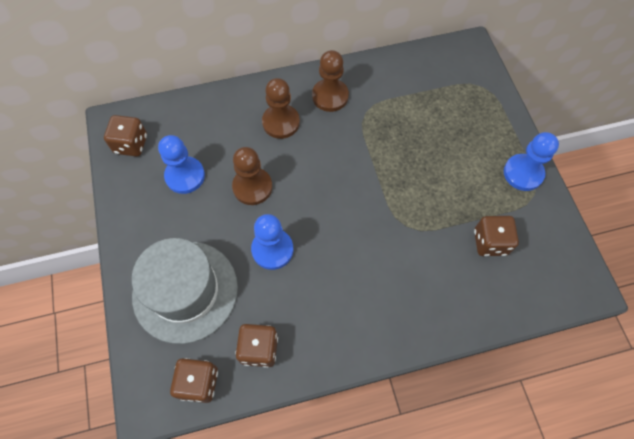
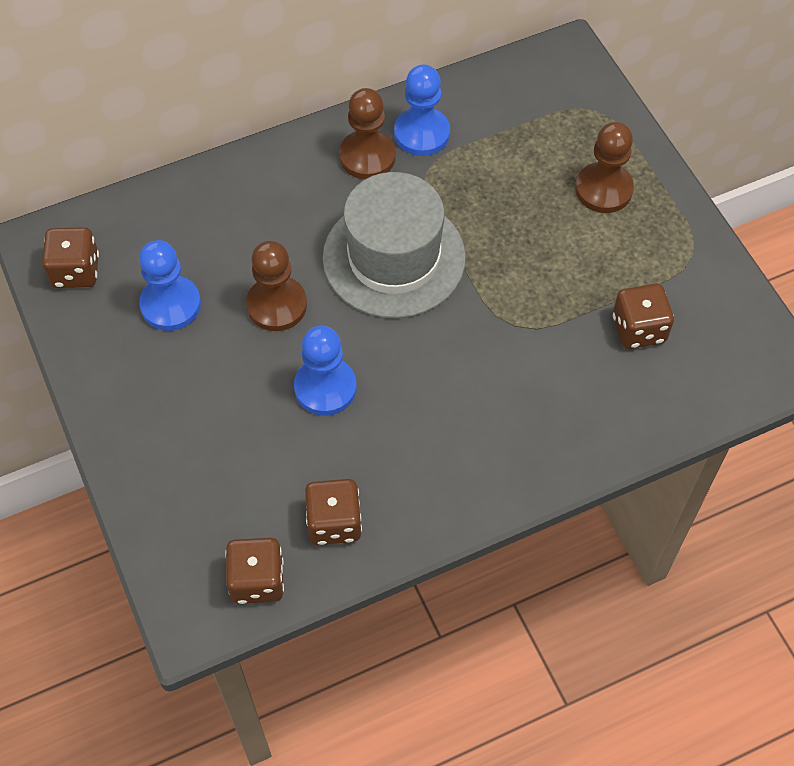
camera: 10 degrees left, 5 degrees down
(185, 291) = (209, 464): grey hat -> grey hat (394, 258)
(281, 122) = (300, 206): brown pawn -> brown pawn (603, 189)
(523, 173) = (672, 227): blue pawn -> blue pawn (422, 133)

